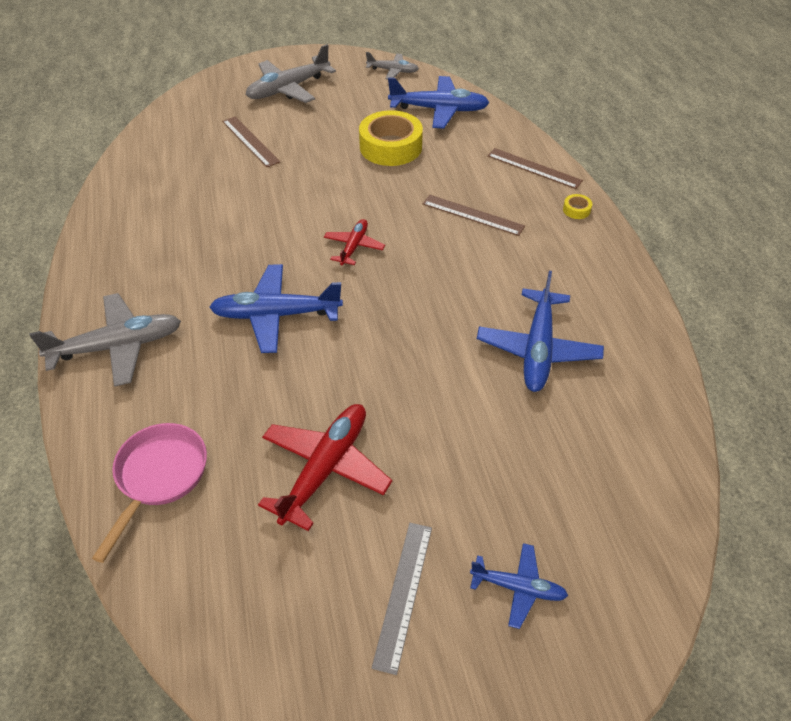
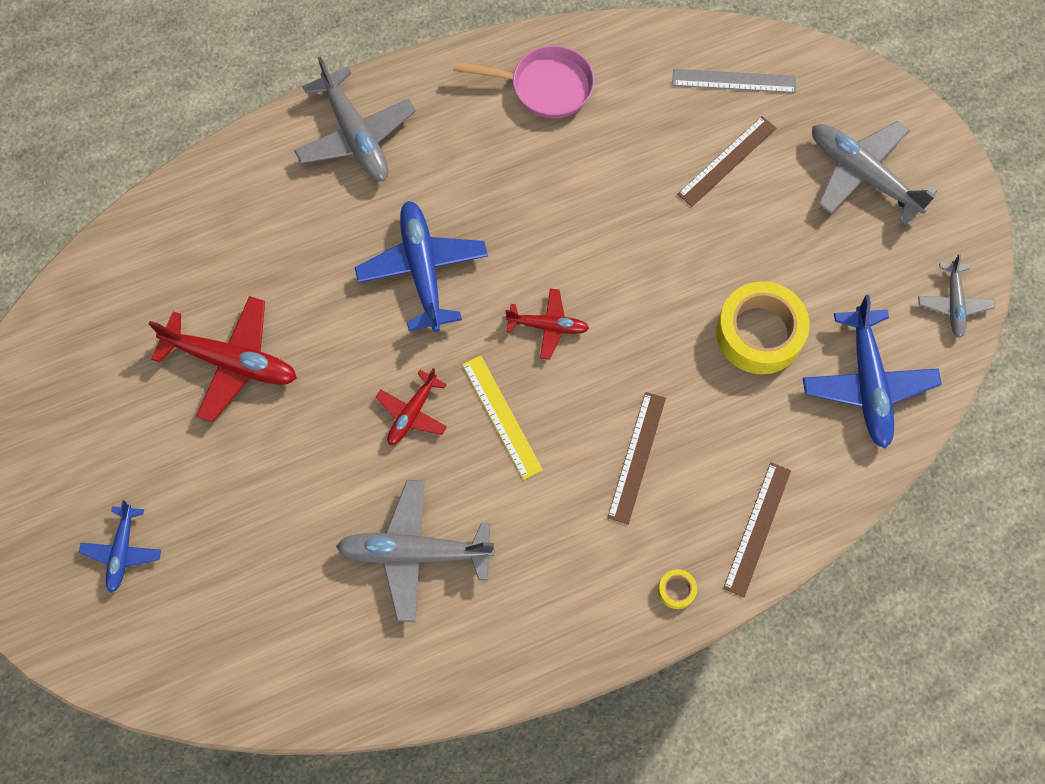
camera: 80 degrees right, 20 degrees up
(159, 477) = (208, 224): pink pan -> pink pan (545, 87)
(403, 594) = (110, 453): grey ruler -> grey ruler (734, 81)
(410, 337) = (412, 413): none -> red plane
(425, 282) = (501, 416): none -> yellow ruler
(538, 349) = (415, 553): blue plane -> grey plane

